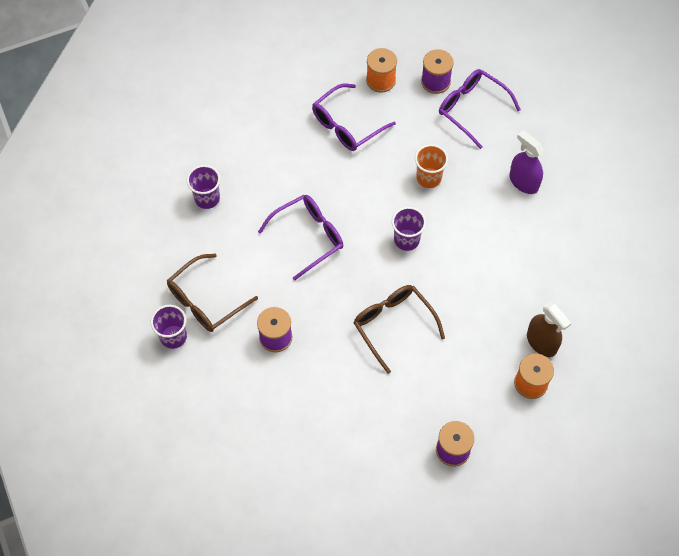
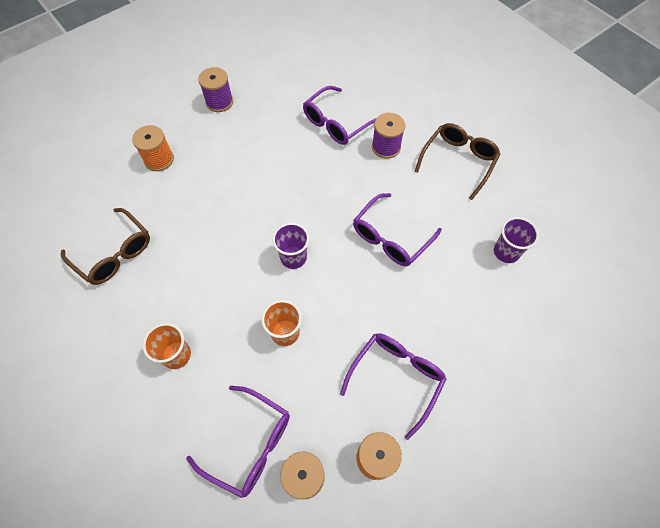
camera: 165 degrees right, 0 degrees up
(173, 337) = (470, 129): purple cup -> none
(320, 382) = (336, 123): none -> purple glasses
(393, 325) = (287, 178): brown glasses -> brown glasses (114, 253)
(523, 182) = (176, 355): purple spray bottle -> orange cup
(541, 342) = (150, 193): brown spray bottle -> none

